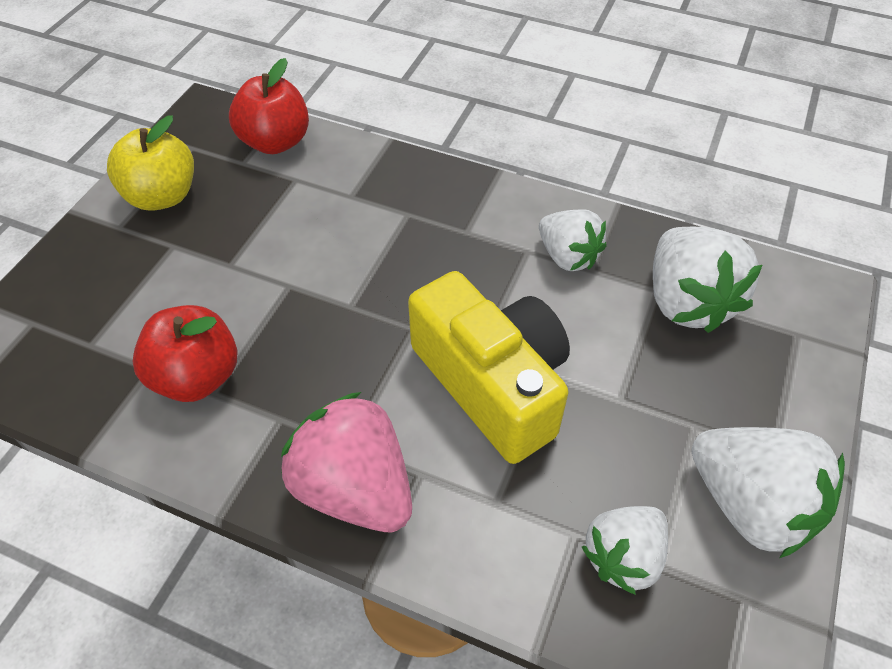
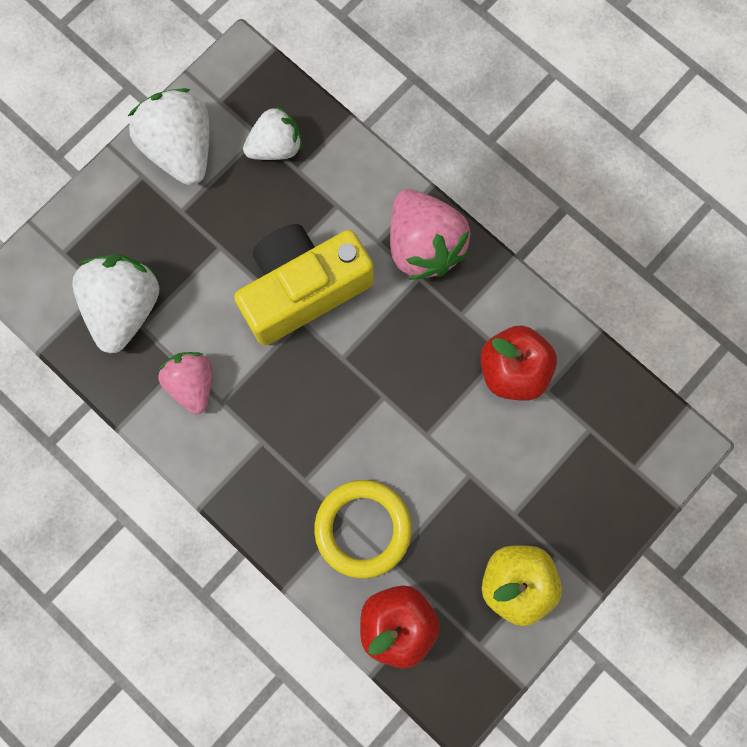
camera: 160 degrees left, 25 degrees up
(332, 194) = (363, 528): none -> yellow ring
(492, 383) = (303, 289): yellow camera -> yellow camera turned 75 degrees clockwise
(567, 256) = (192, 384): white strawberry -> pink strawberry

